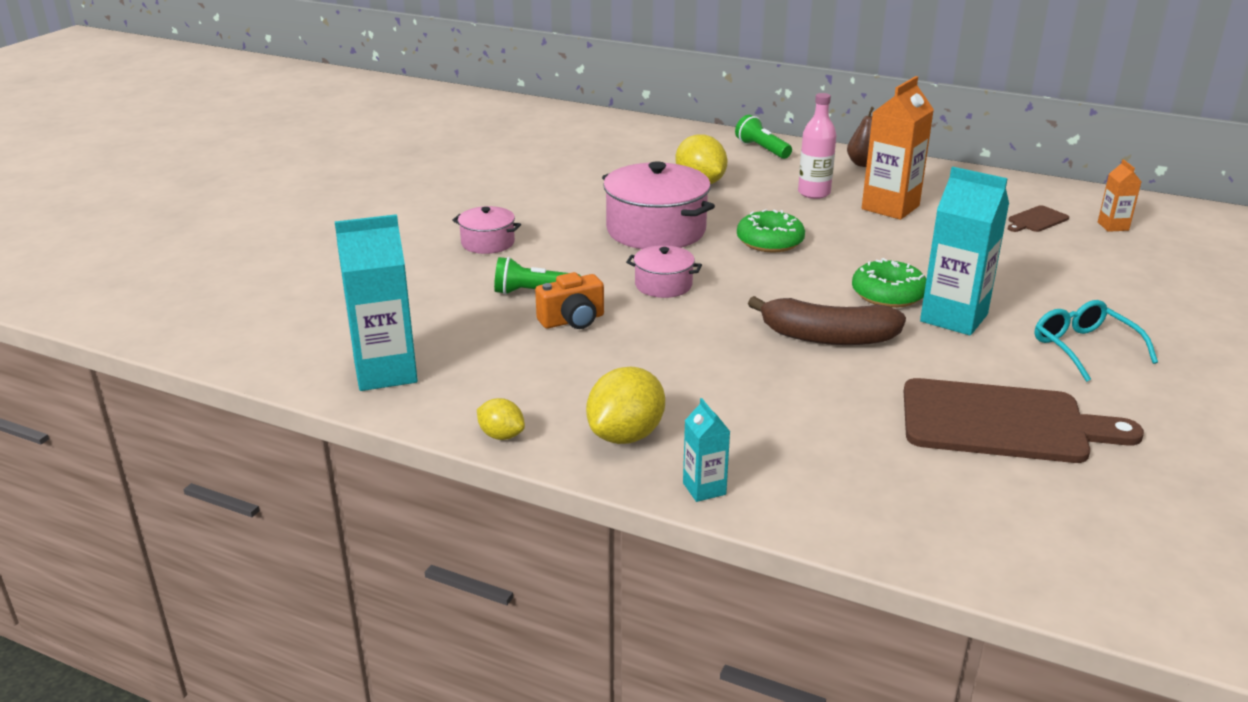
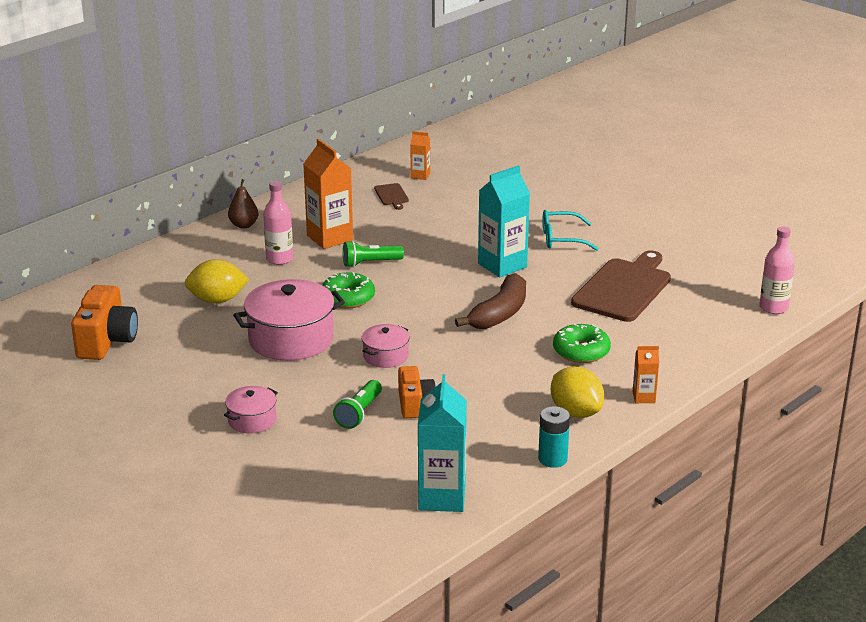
camera: 70 degrees left, 0 degrees up
(501, 435) = (552, 459): yellow lemon -> turquoise battery
(584, 156) = (107, 341): none -> orange camera
(704, 488) = (643, 397): turquoise carton -> orange carton
(762, 149) = (173, 257): green flashlight -> green flashlight (370, 263)
(888, 294) = (457, 277): green donut -> green donut (581, 351)
(1116, 594) = (773, 308): none -> pink bottle

